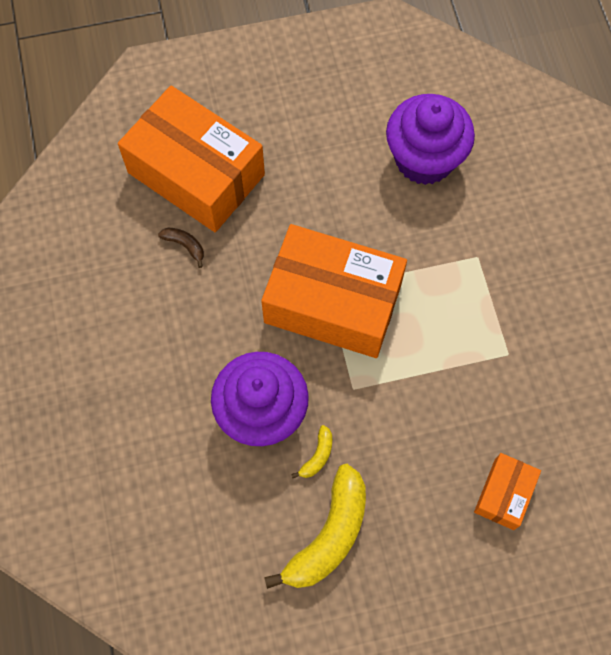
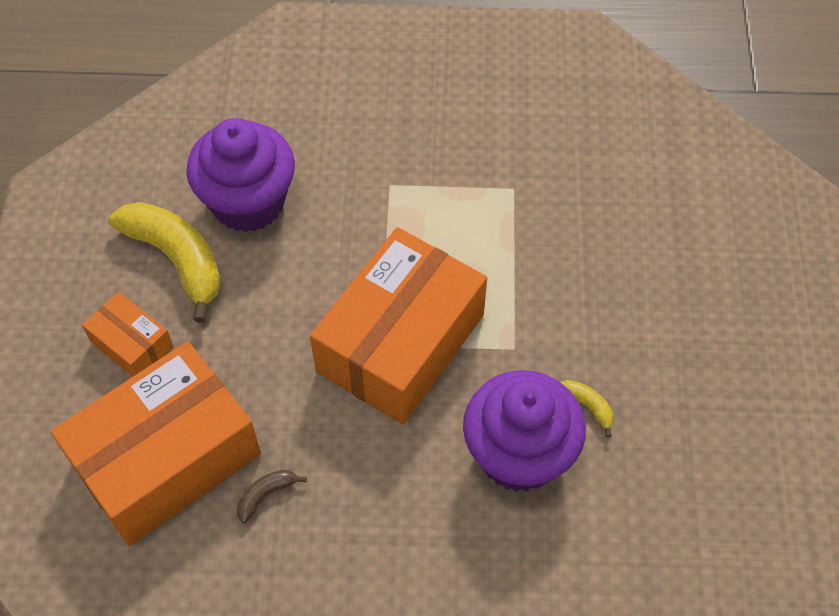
camera: 75 degrees left, 10 degrees down
(329, 535) = (683, 417): yellow banana -> yellow banana (177, 259)
(504, 494) = (668, 235): orange box -> orange box (132, 344)

